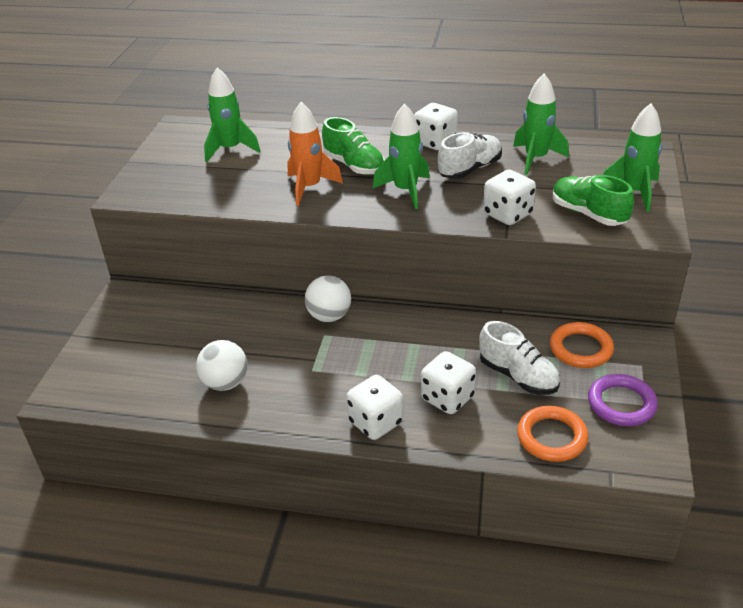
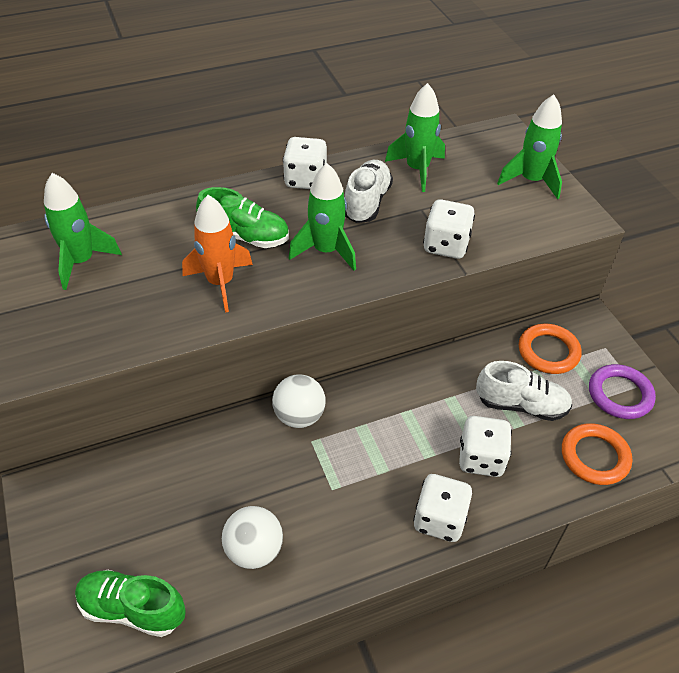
camera: 35 degrees left, 10 degrees up
(588, 214) = (513, 219): green shoe -> green shoe (132, 609)

